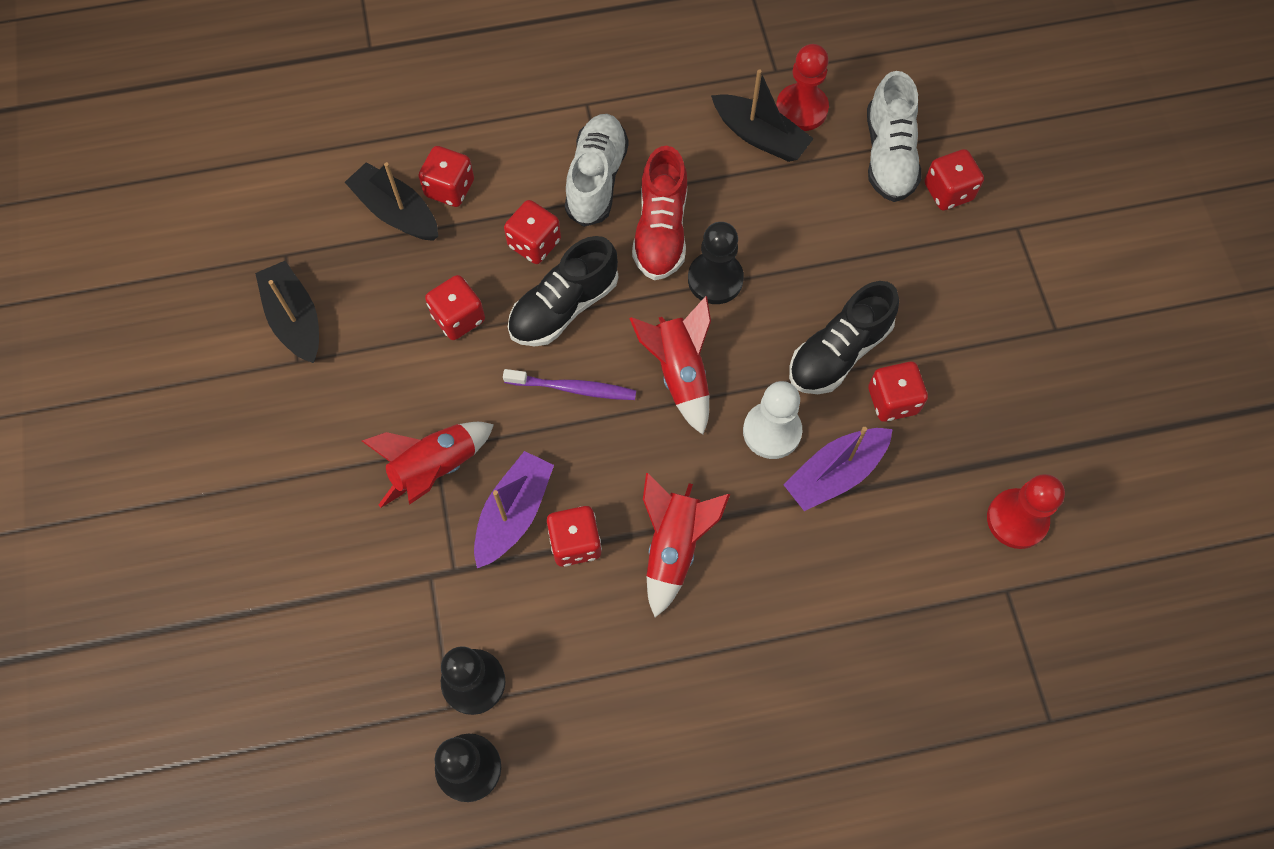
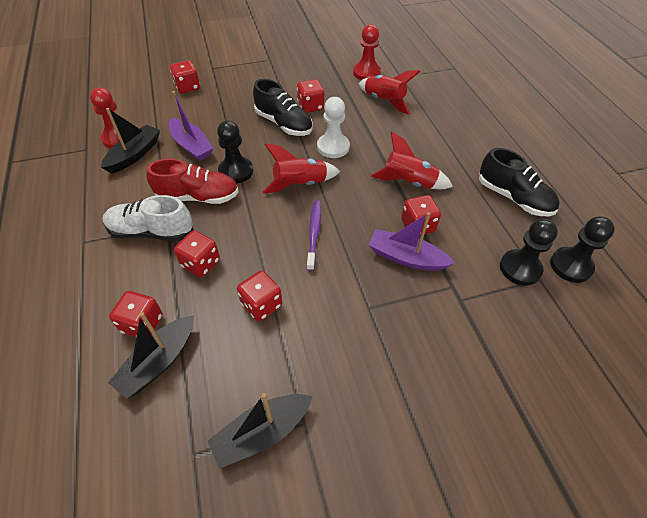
camera: 95 degrees left, 15 degrees down
(435, 468) = (383, 306): red rocket -> red rocket (384, 101)
(563, 307) = (253, 243): black shoe -> black shoe (513, 198)
(835, 474) = (354, 125): purple boat -> purple boat (191, 146)
(889, 155) = (160, 106): white shoe -> none

